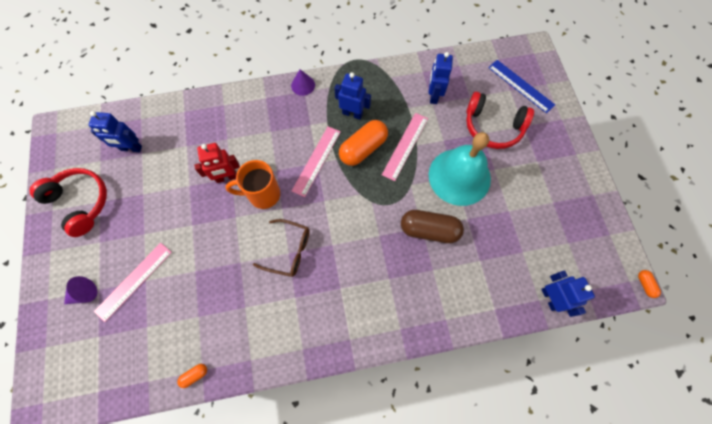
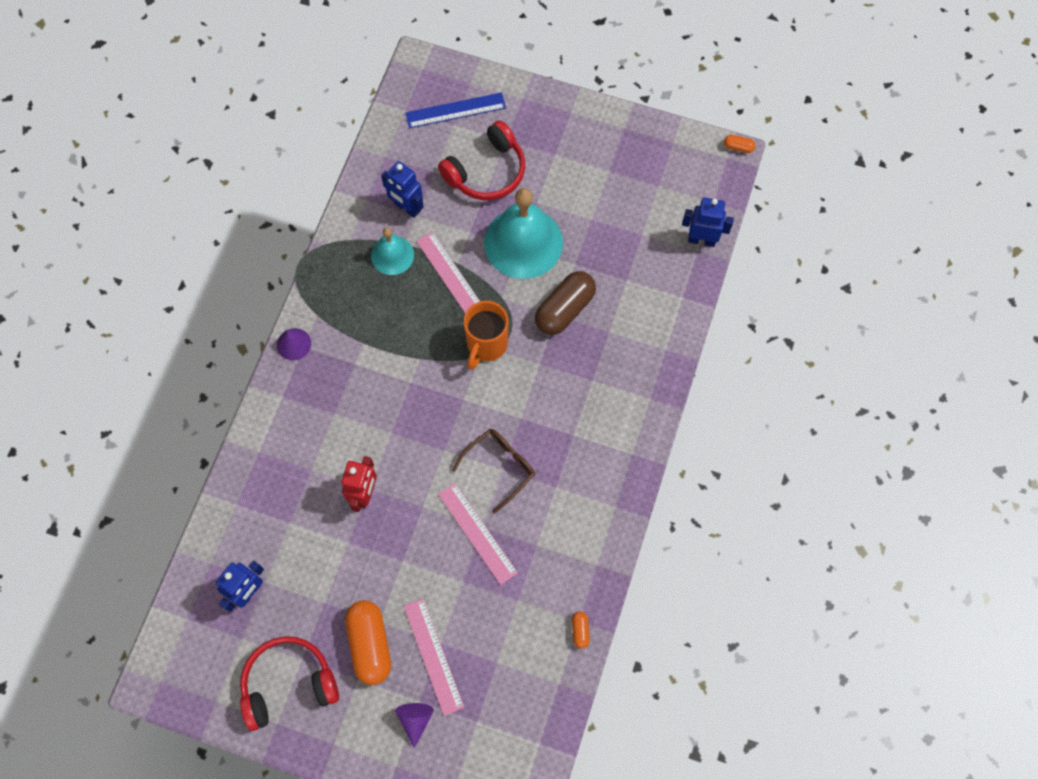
camera: 60 degrees left, 0 degrees up
(263, 194) = (413, 462): orange mug -> orange mug (486, 345)
(316, 160) = (408, 381): pink ruler -> pink ruler (477, 533)
(352, 113) = (371, 309): blue robot -> none
(363, 148) = (425, 322): orange capsule -> orange capsule (370, 644)
(396, 105) = (392, 255): none -> turquoise bell

